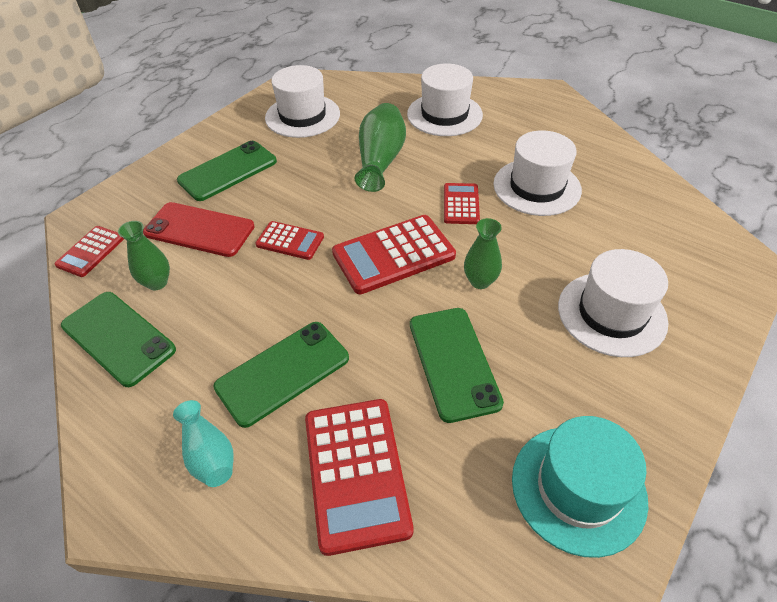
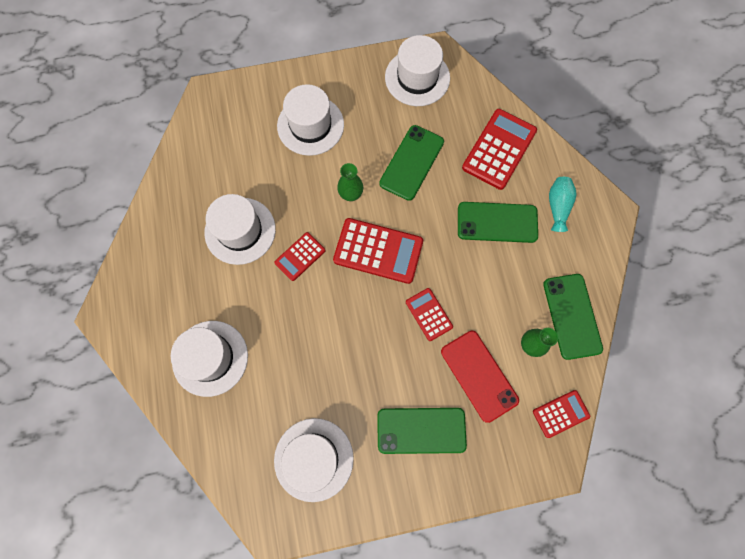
camera: 140 degrees left, 25 degrees up
(380, 160) = (307, 344): green vase -> none
(578, 488) = (417, 78): turquoise hat -> white hat

